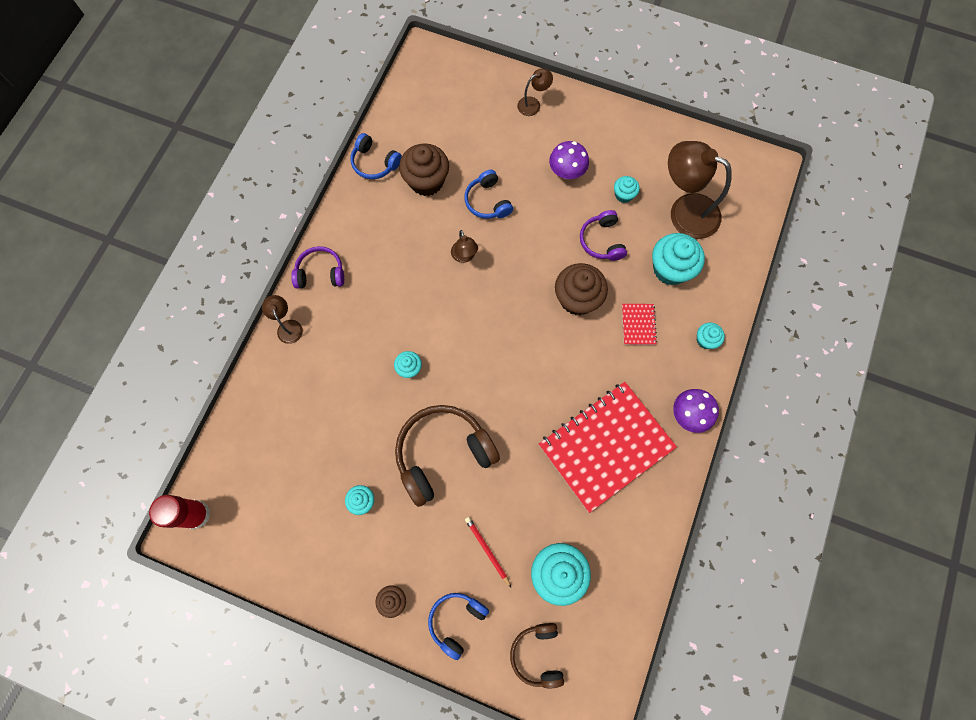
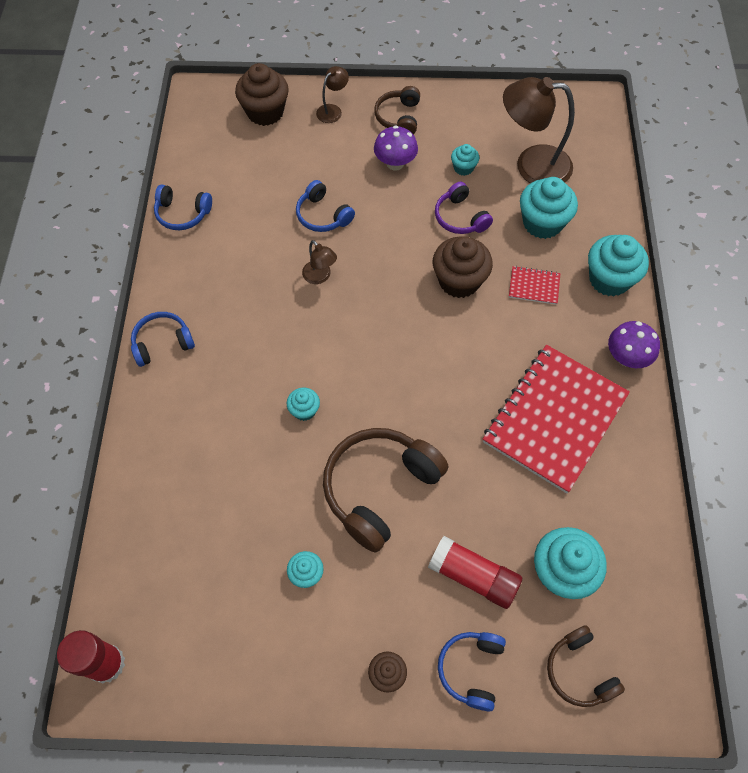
camera: 20 degrees left, 10 degrees down
(288, 326) = (145, 411): brown lamp -> none
(320, 273) = (162, 343): purple headphones -> blue headphones
(426, 181) = (248, 215): brown cupcake -> brown cupcake (265, 112)
(487, 550) = (473, 576): red pencil -> red glue stick
(587, 128) = (399, 117): none -> brown headphones
(638, 325) = (534, 286): red notebook -> red notebook turned 60 degrees counterclockwise
(705, 340) = (609, 279): turquoise cupcake -> turquoise cupcake, size x1.92

